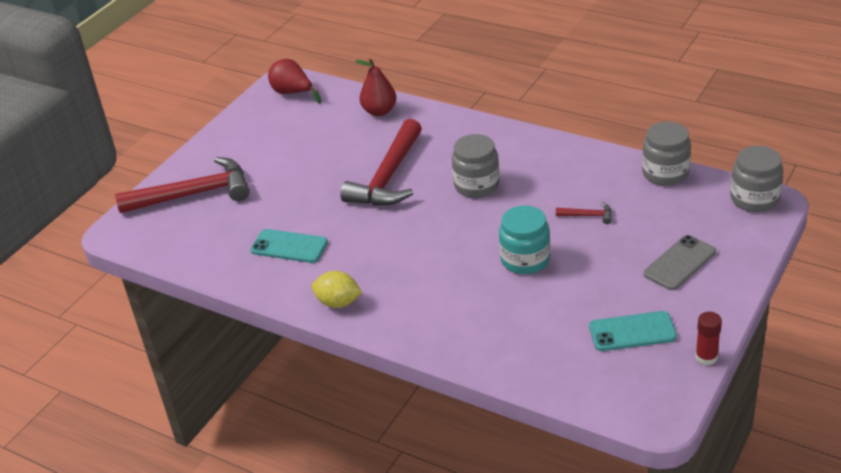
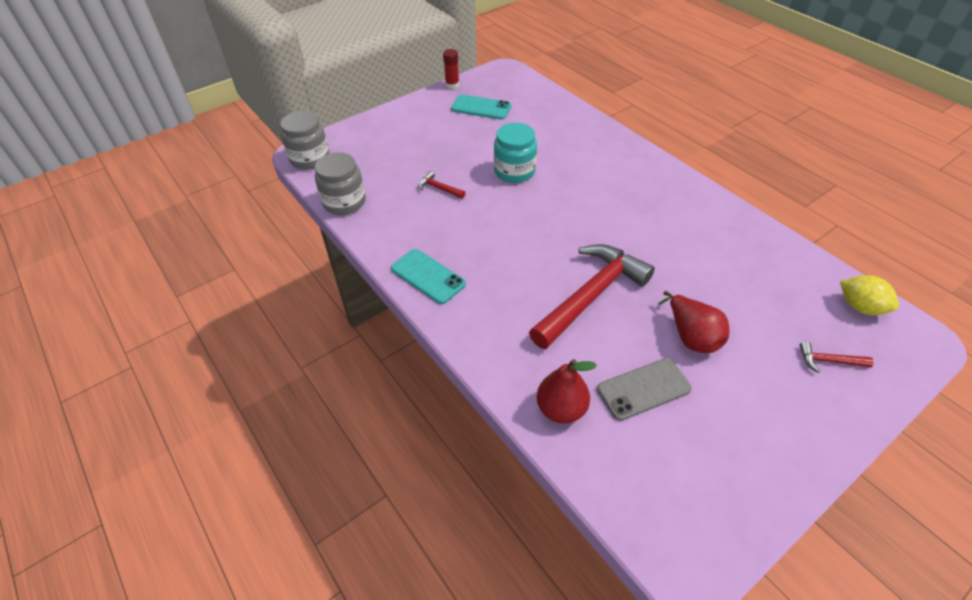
camera: 160 degrees left, 10 degrees up
(193, 194) = (829, 361): red hammer -> red hammer, size x0.41
(289, 246) = (715, 251): turquoise phone -> turquoise phone (428, 276)
(293, 93) = (677, 517): red pear -> red pear (691, 336)
(338, 303) = (678, 186): yellow lemon -> yellow lemon (860, 307)
(476, 185) = (509, 251): grey jar -> none
(680, 263) = (411, 134): grey phone -> grey phone (643, 389)

